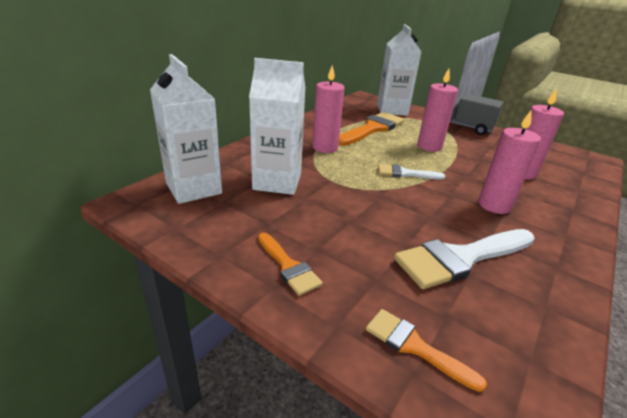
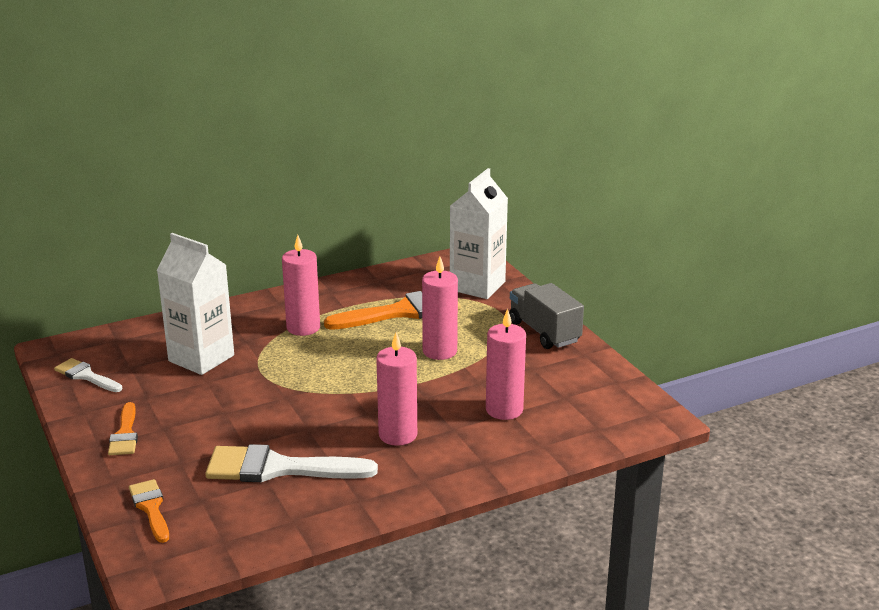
camera: 30 degrees right, 5 degrees down
(194, 188) = (117, 348): white carton -> none
(405, 173) = (352, 378): white brush -> white brush (86, 376)

